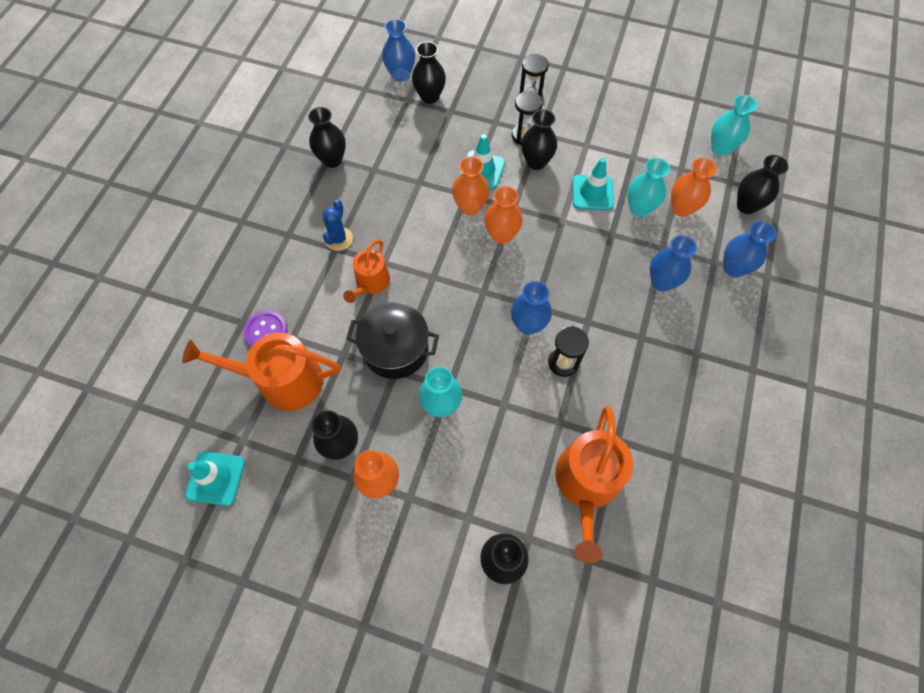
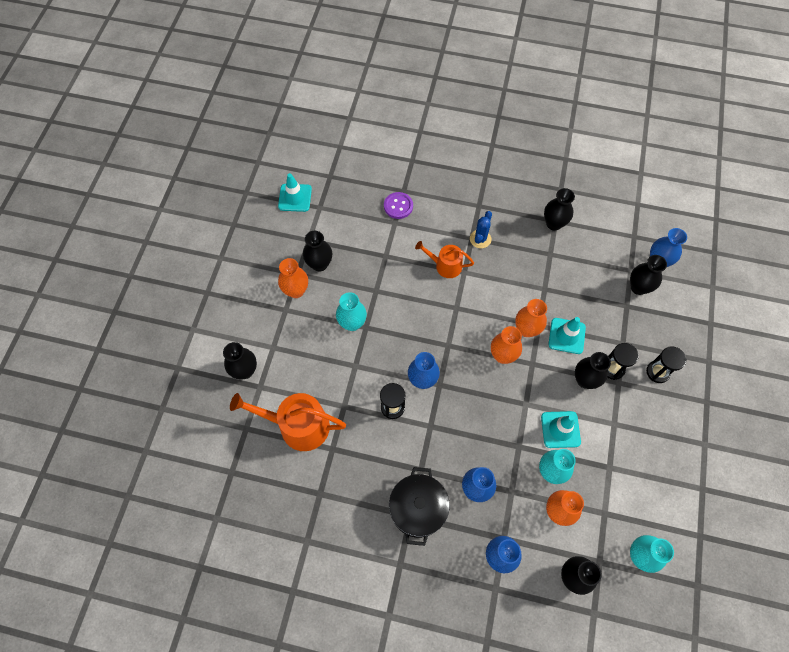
camera: 85 degrees right, 0 degrees up
(282, 380) = (362, 222): orange watering can -> none
(339, 239) = (480, 239): blue cactus -> blue cactus turned 75 degrees counterclockwise
(395, 349) = (392, 289): black pot -> black pot (418, 509)

